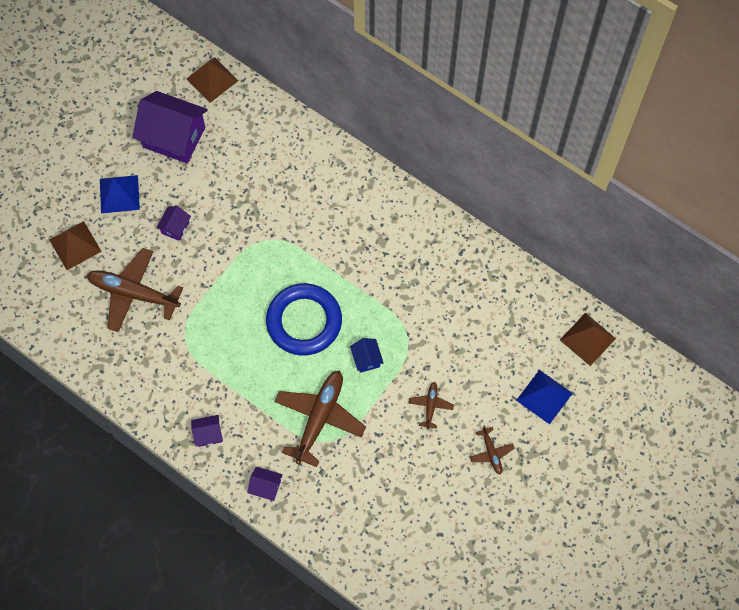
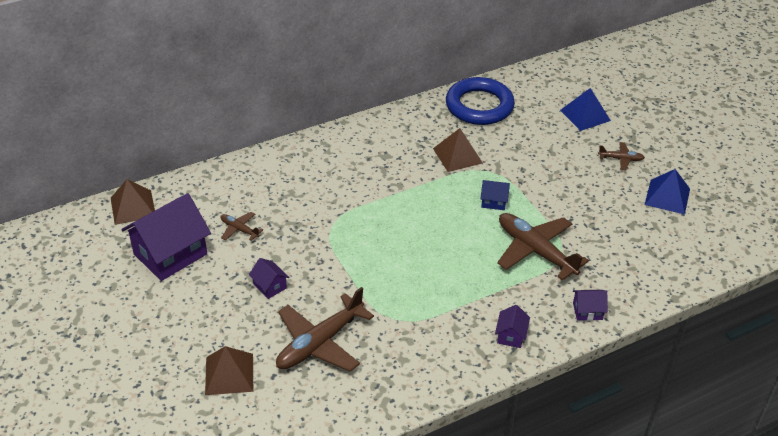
camera: 65 degrees left, 25 degrees down
(119, 194) = (198, 317): blue pyramid -> blue pyramid (667, 196)
(266, 487) = (587, 311): purple house -> purple house turned 45 degrees clockwise
(304, 321) = (432, 229): blue ring -> blue ring (479, 106)
(430, 406) = (560, 178): brown plane -> brown plane (239, 229)
(587, 339) = (547, 78): brown pyramid -> brown pyramid (457, 155)

